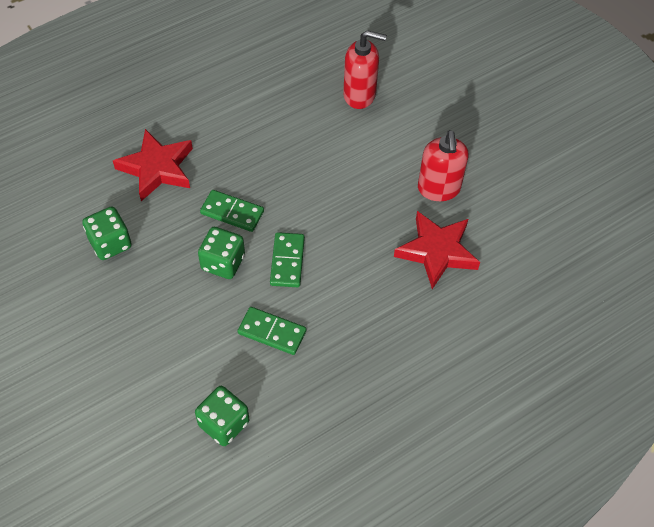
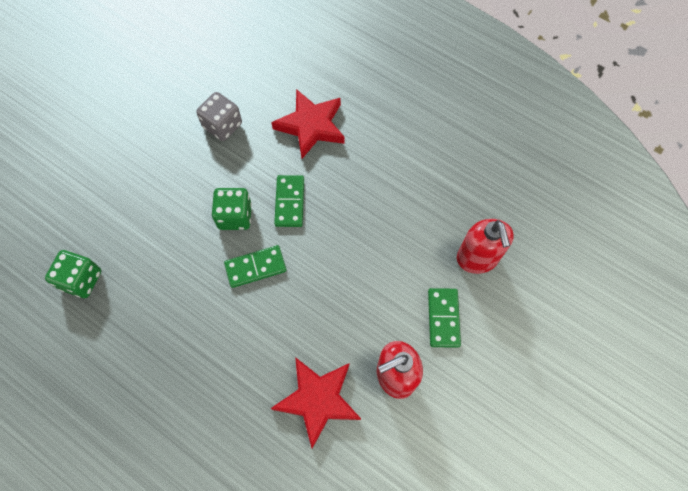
camera: 70 degrees right, 10 degrees up
(110, 243) = (222, 126): green dice -> grey dice
(272, 332) = (178, 283): green domino -> green domino (443, 318)

